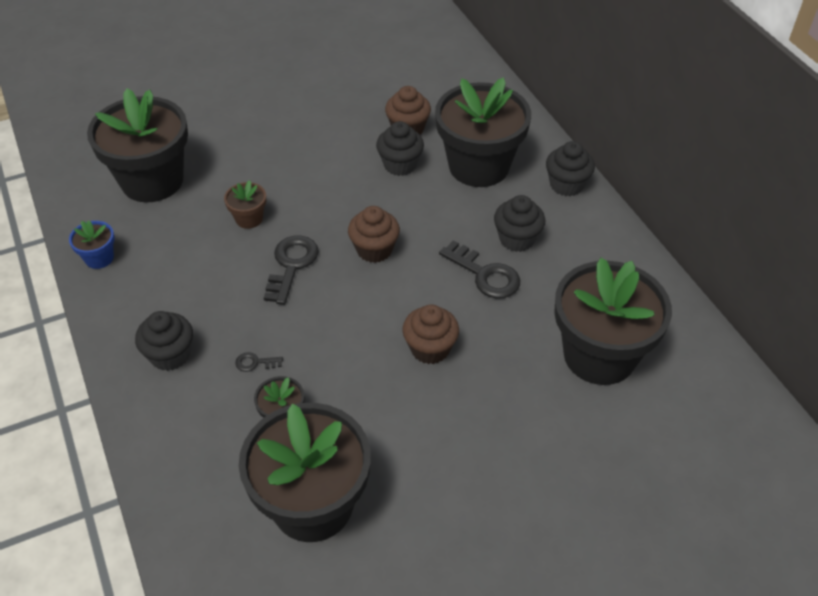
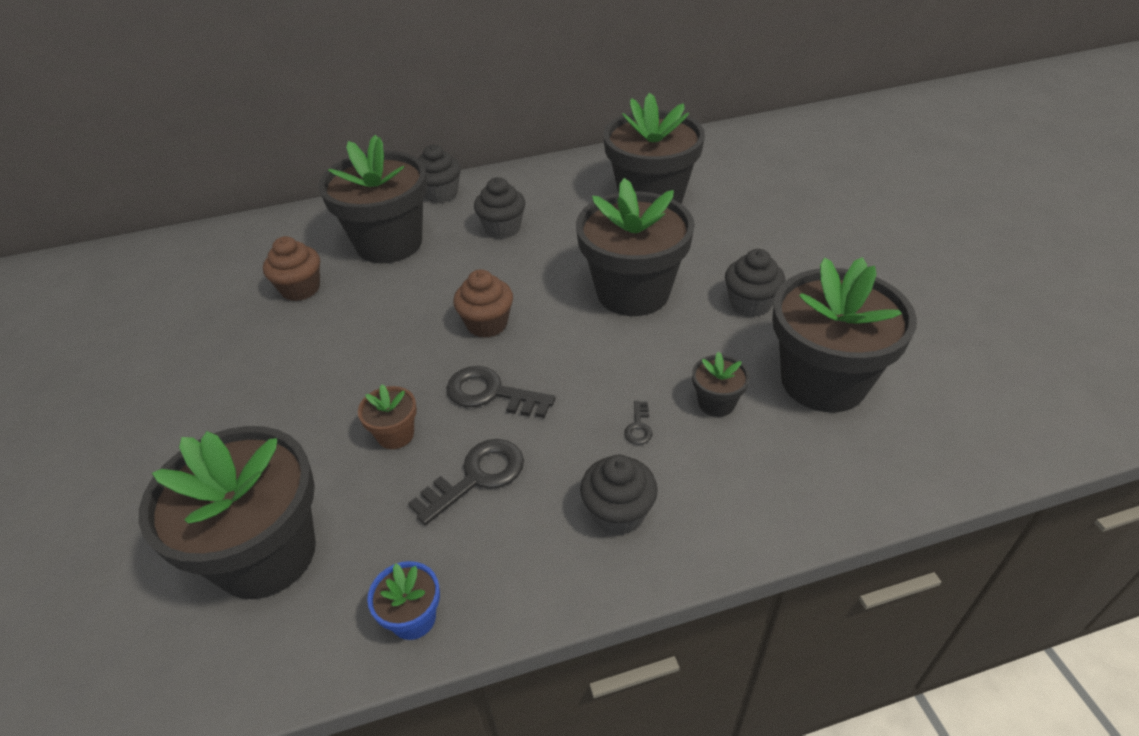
camera: 80 degrees left, 5 degrees down
(400, 165) = (359, 298): black cupcake -> black cupcake (750, 304)
(430, 348) = (633, 292): brown cupcake -> black flower pot
(485, 274) = (544, 251): black key -> black key (476, 477)

